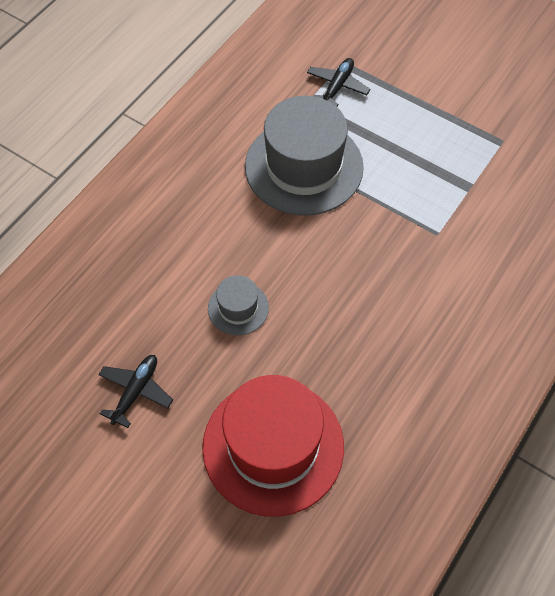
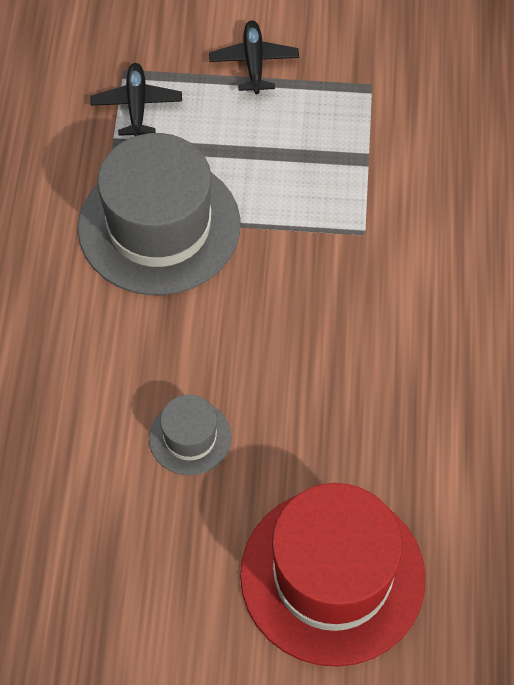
camera: 30 degrees left, 0 degrees up
(136, 391) = (132, 601): black plane -> black plane (254, 62)

